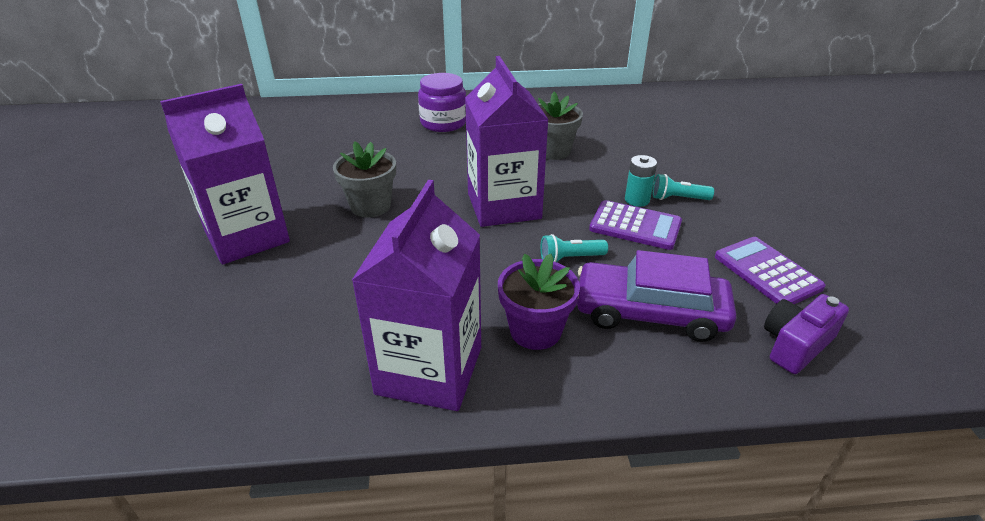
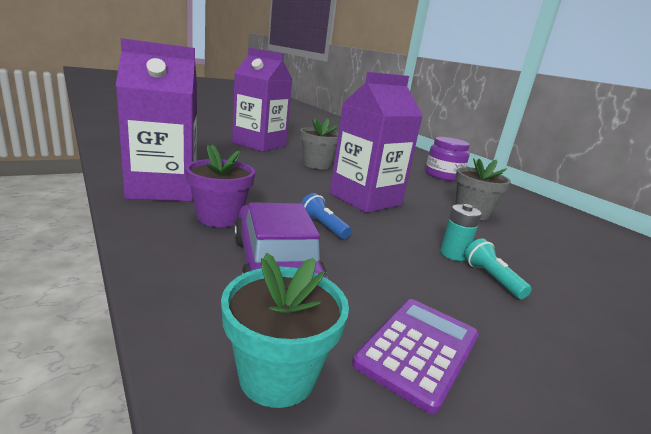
camera: 60 degrees right, 15 degrees down
(570, 258) = (323, 226): turquoise flashlight -> blue flashlight
(635, 226) = (407, 254): purple calculator -> none
(795, 345) = (277, 375): purple camera -> turquoise flower pot

